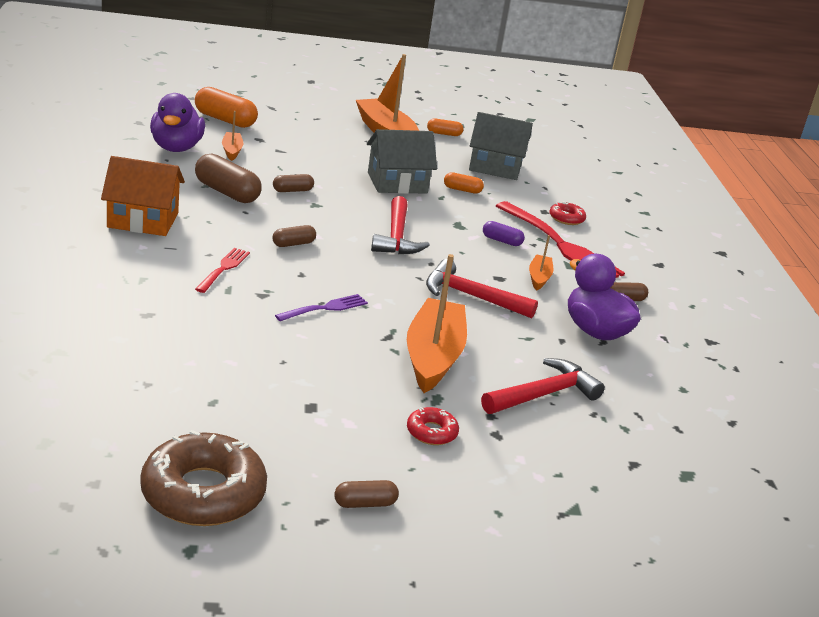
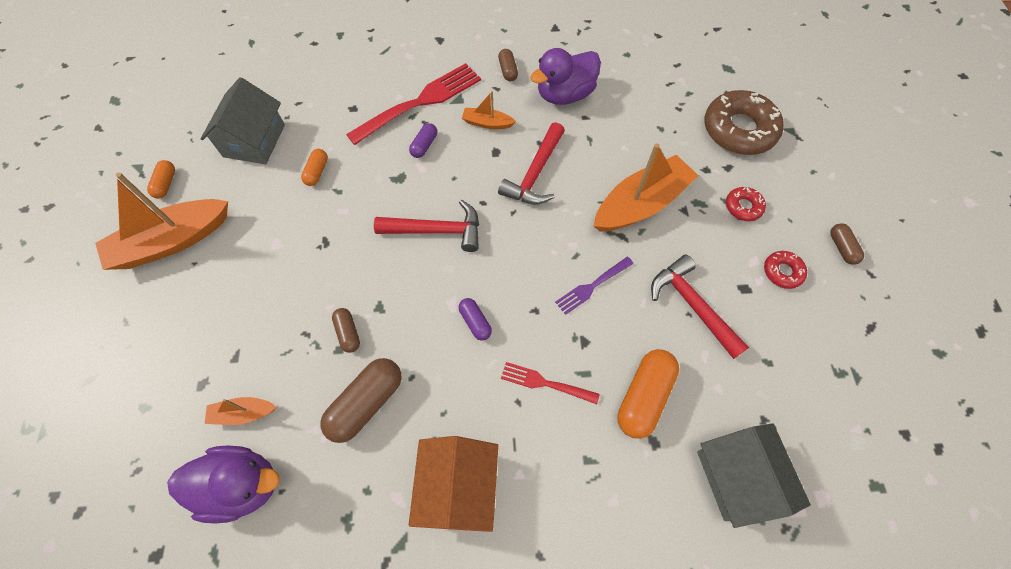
camera: 85 degrees left, 35 degrees up
(203, 493) = (879, 353): brown donut -> brown donut (739, 130)
(225, 120) = (139, 435): orange capsule -> orange capsule (644, 397)
(293, 244) = (475, 322): brown capsule -> purple capsule
(325, 308) = (592, 286): purple fork -> purple fork turned 90 degrees counterclockwise
(397, 183) = (310, 230): grey house -> grey house (737, 477)
(433, 356) = (641, 204): orange boat -> orange boat turned 135 degrees clockwise
(543, 394) = (667, 135): red hammer -> red hammer (692, 305)
(566, 218) = (365, 93): red donut -> red donut (782, 272)

